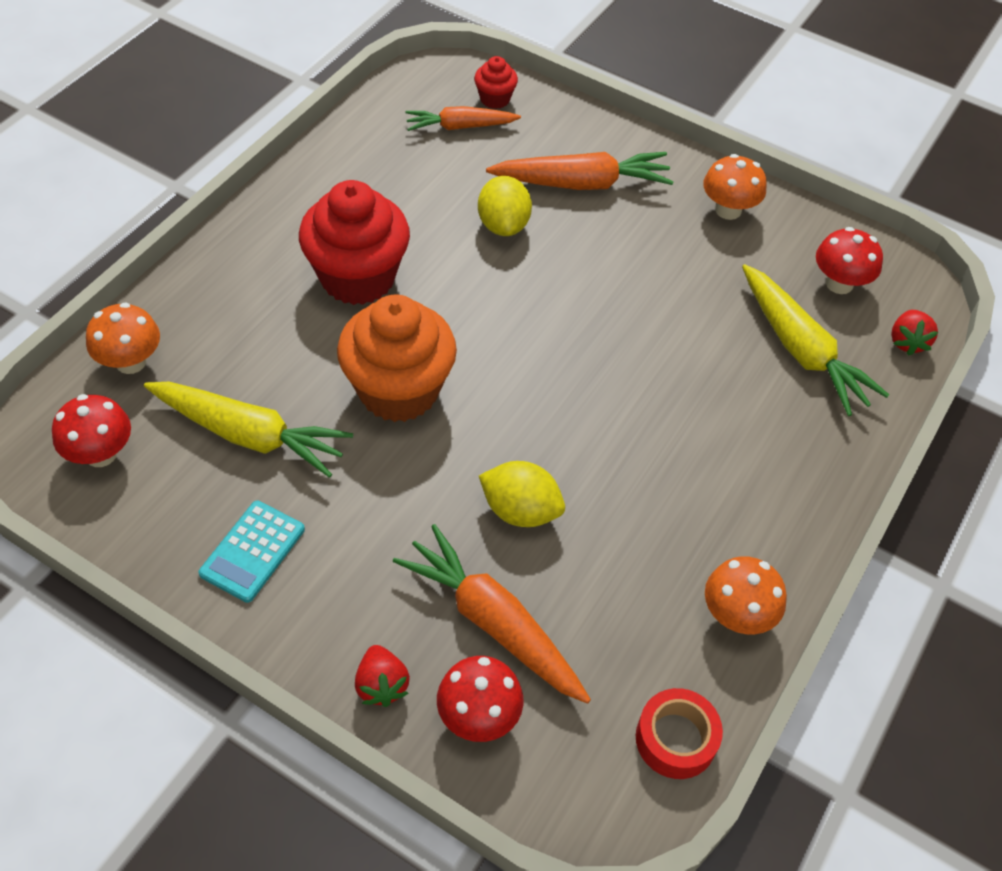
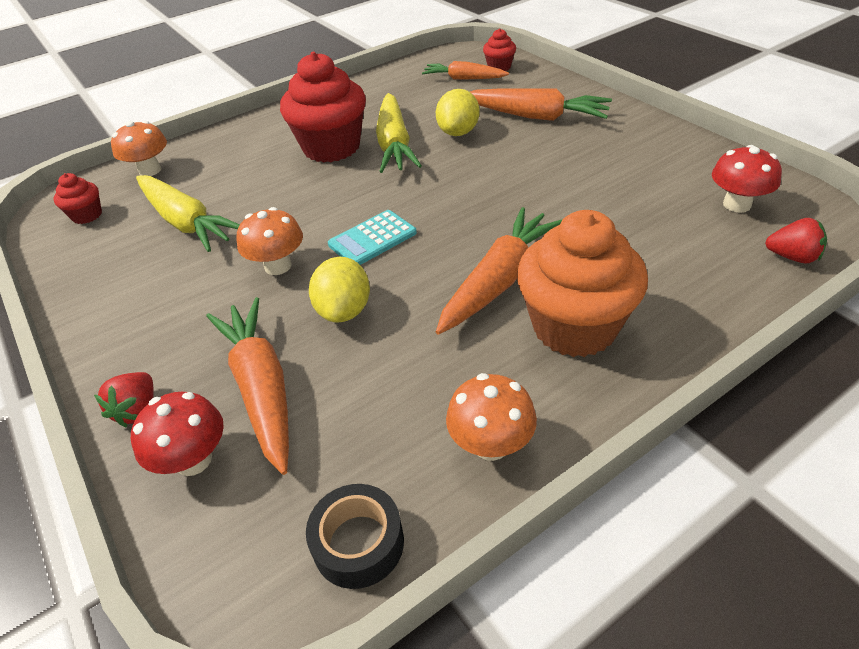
camera: 30 degrees right, 10 degrees down
(101, 454) = (87, 215): red mushroom -> red cupcake
(252, 551) = (127, 292): turquoise calculator -> turquoise calculator (372, 239)
(398, 390) = (309, 215): orange cupcake -> orange cupcake (574, 327)
(520, 510) = (344, 310): yellow lemon -> yellow lemon turned 45 degrees clockwise
(656, 433) = (499, 280): none -> orange carrot
(675, 739) = (358, 543): red tape -> black tape
(728, 210) = (652, 144): orange mushroom -> orange mushroom (278, 266)
(801, 350) = (674, 245): yellow carrot -> yellow carrot (394, 144)
(907, 342) = (792, 257): red strawberry -> red strawberry turned 105 degrees counterclockwise

